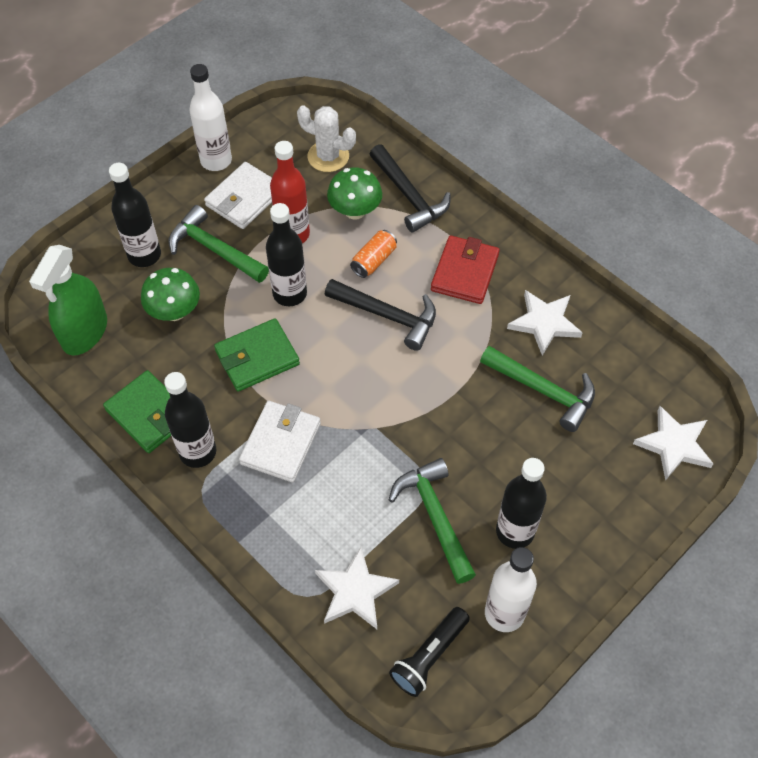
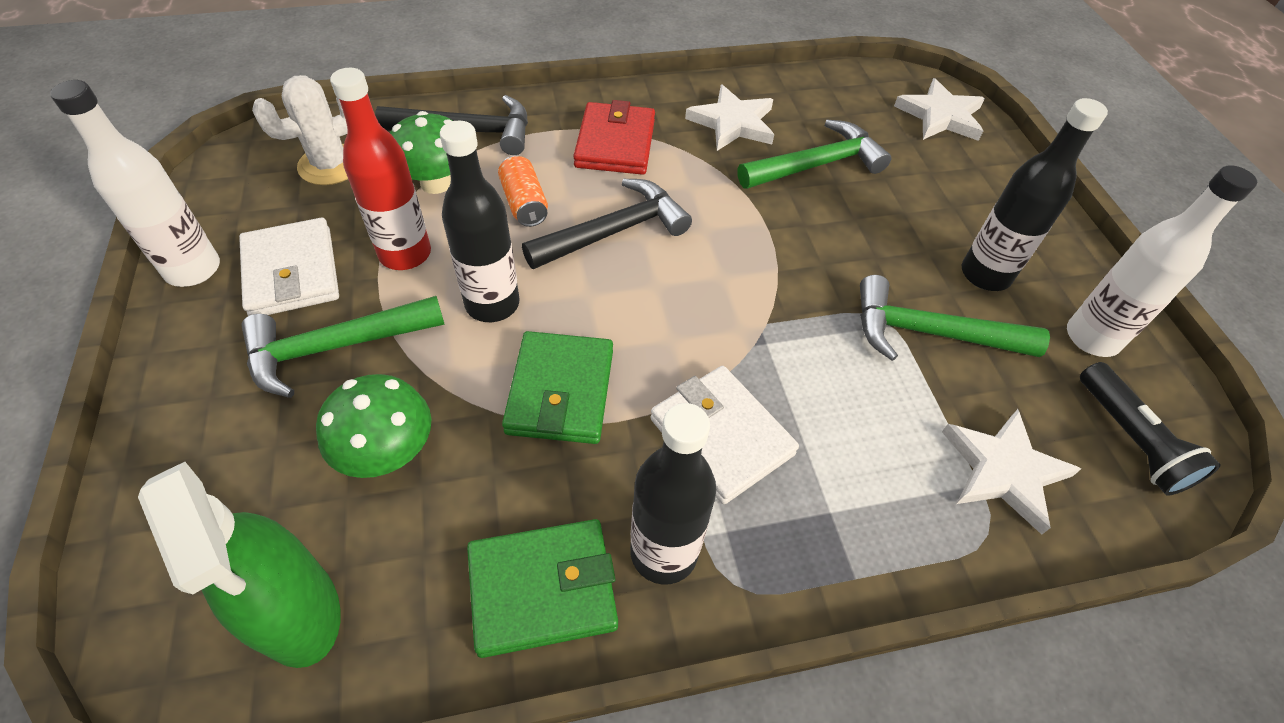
camera: 60 degrees left, 5 degrees down
(144, 255) = (246, 439): black bottle -> none
(465, 272) = (615, 143): red wallet -> red wallet turned 45 degrees clockwise

